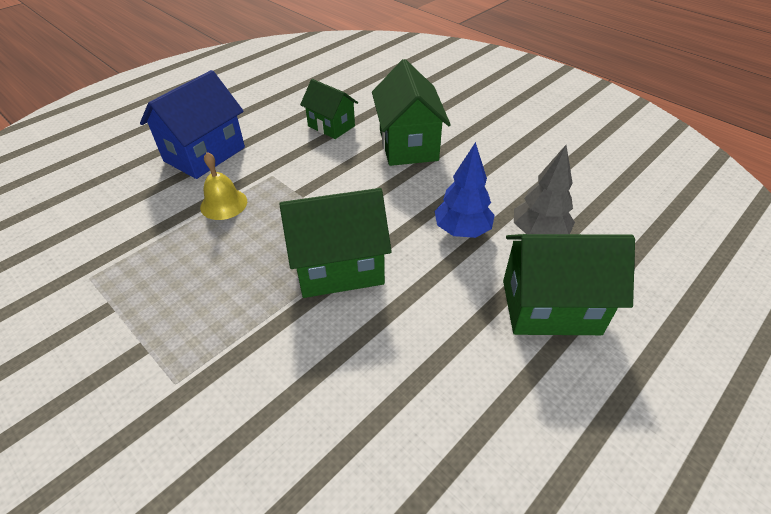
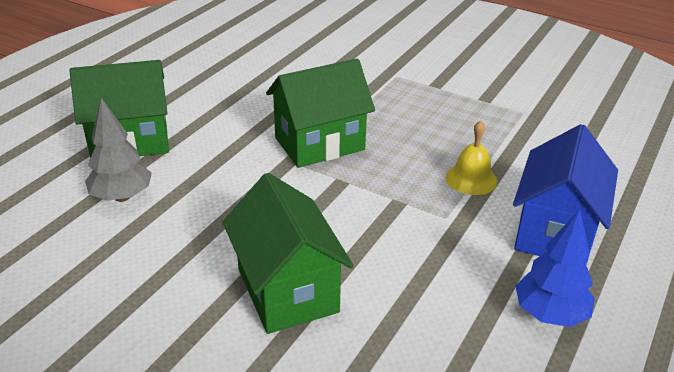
camera: 165 degrees right, 10 degrees down
(331, 126) = (419, 308): green house -> none
(462, 230) = (206, 188): blue tree -> blue tree (550, 314)

